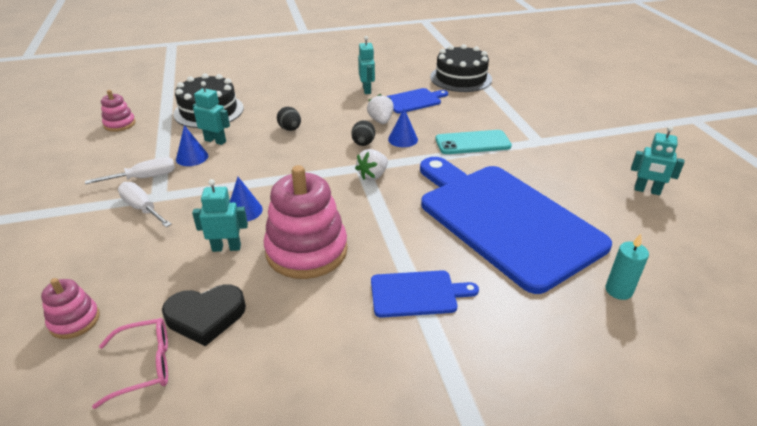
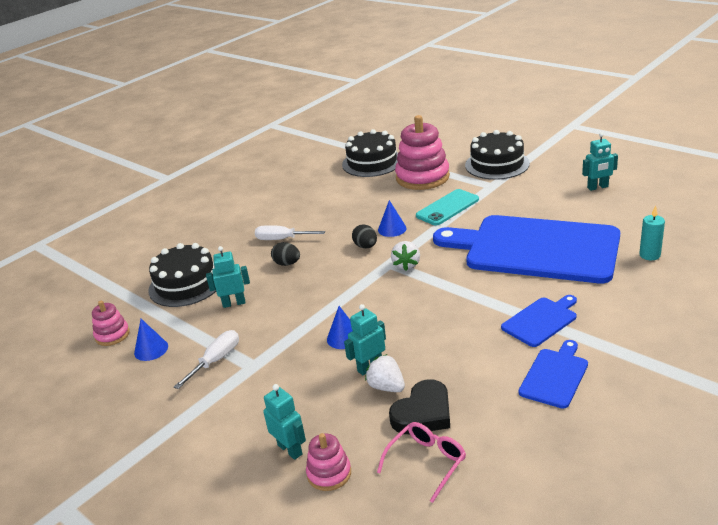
camera: 30 degrees left, 5 degrees down
(142, 208) = (253, 381): white screwdriver -> white screwdriver (282, 239)
(192, 157) = (233, 325): blue cone -> blue cone (151, 349)
(306, 251) = (432, 337): pink stacking toy -> pink stacking toy (422, 177)
(367, 90) = (307, 204): turquoise robot -> turquoise robot (290, 449)
(381, 121) = (354, 223): white strawberry -> white strawberry (386, 387)
(414, 101) = (359, 196): blue cutting board -> blue cutting board (555, 376)
(568, 124) = (497, 164): none -> black cake

